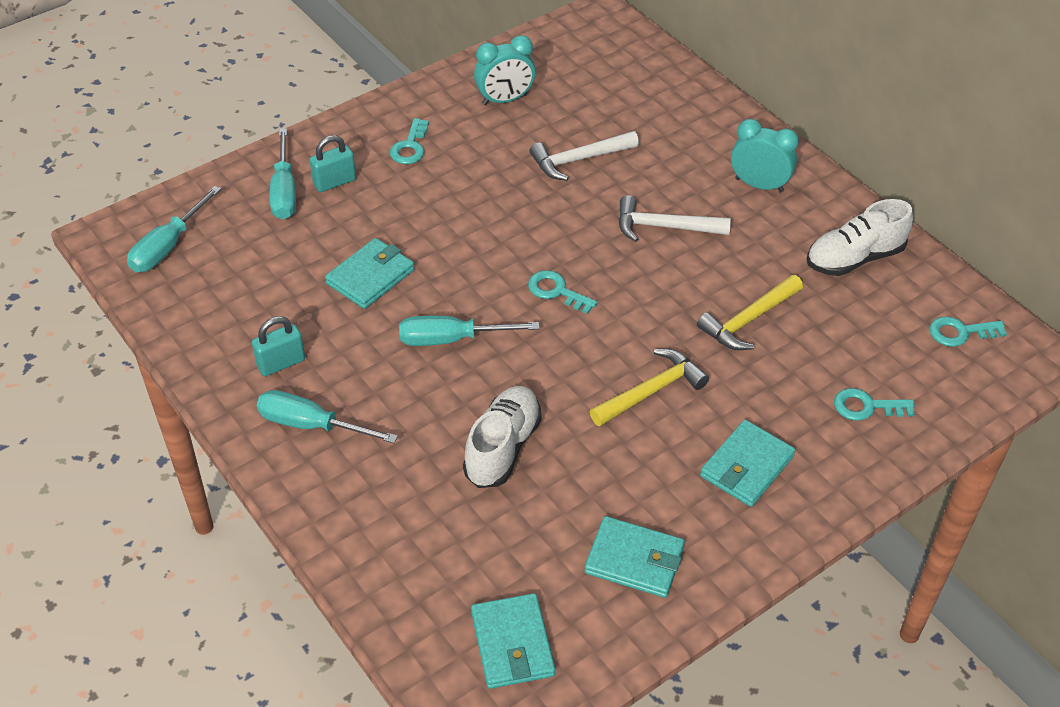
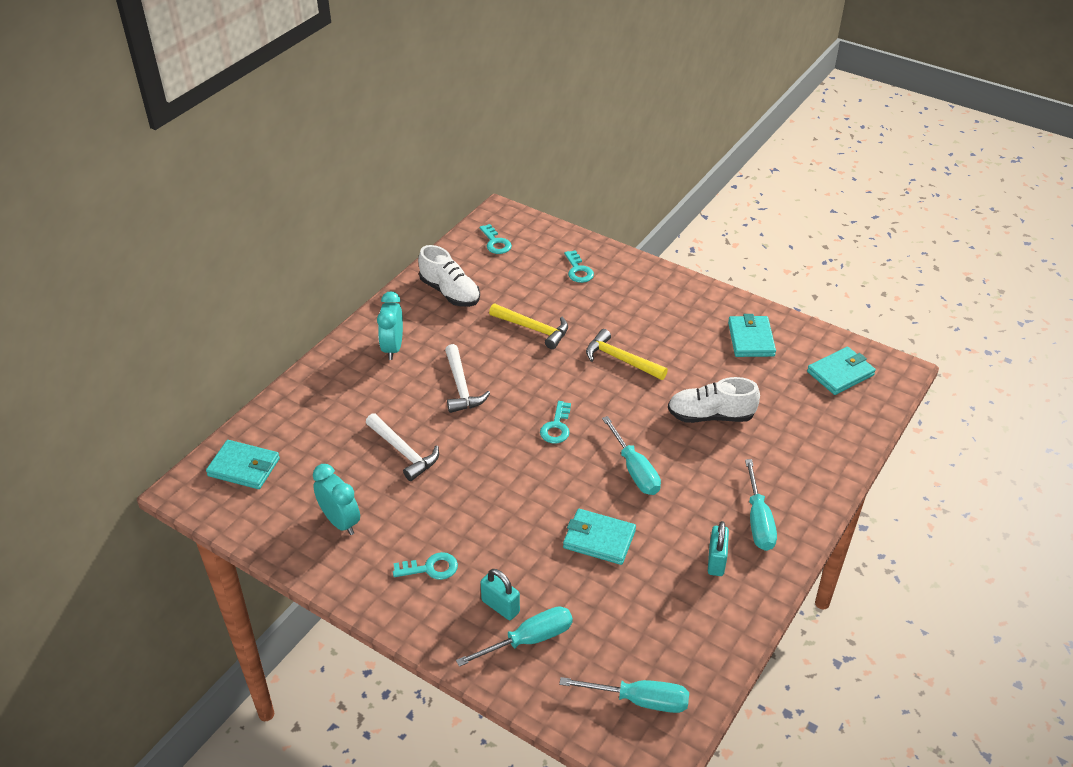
camera: 110 degrees left, 5 degrees down
(281, 363) = (716, 561): turquoise padlock -> turquoise padlock turned 60 degrees clockwise
(746, 466) = (654, 309): turquoise wallet -> turquoise wallet (244, 467)

